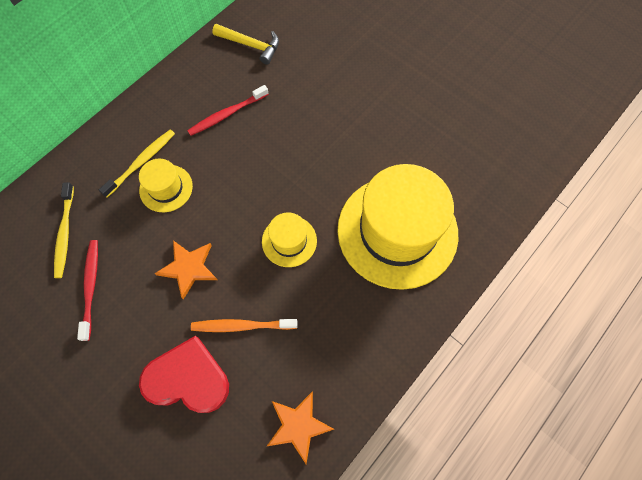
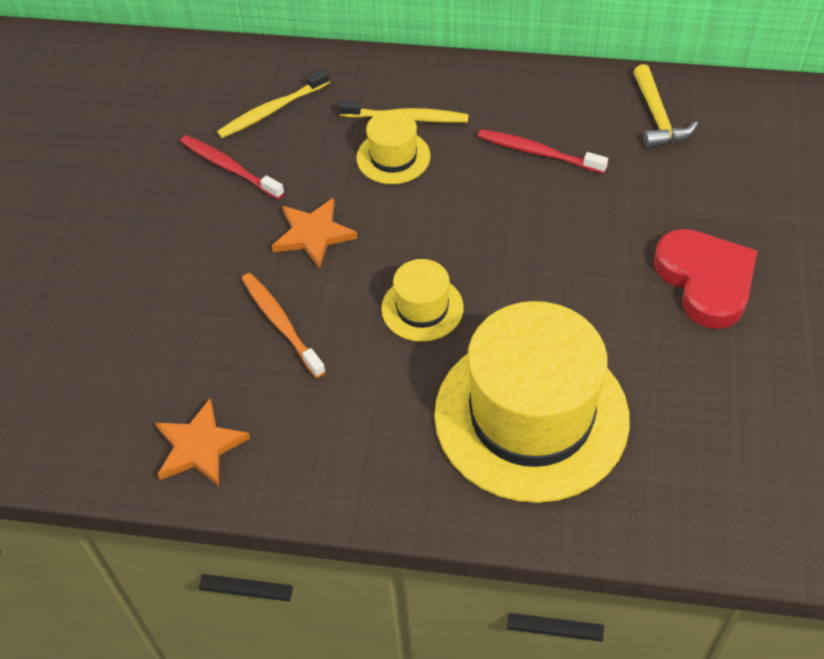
camera: 60 degrees right, 15 degrees down
(91, 287) = (229, 167): red toothbrush -> red toothbrush turned 105 degrees counterclockwise
(188, 378) = (186, 310): red heart -> red heart (705, 281)

